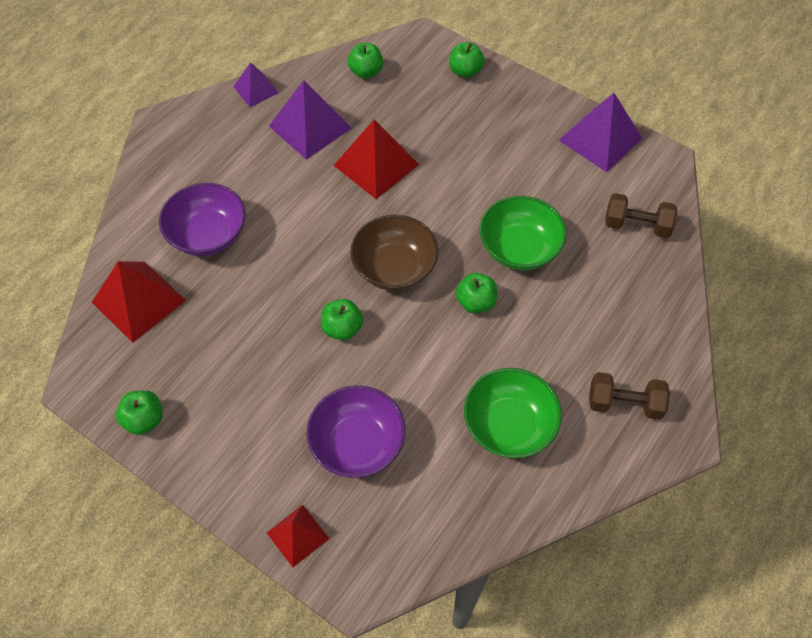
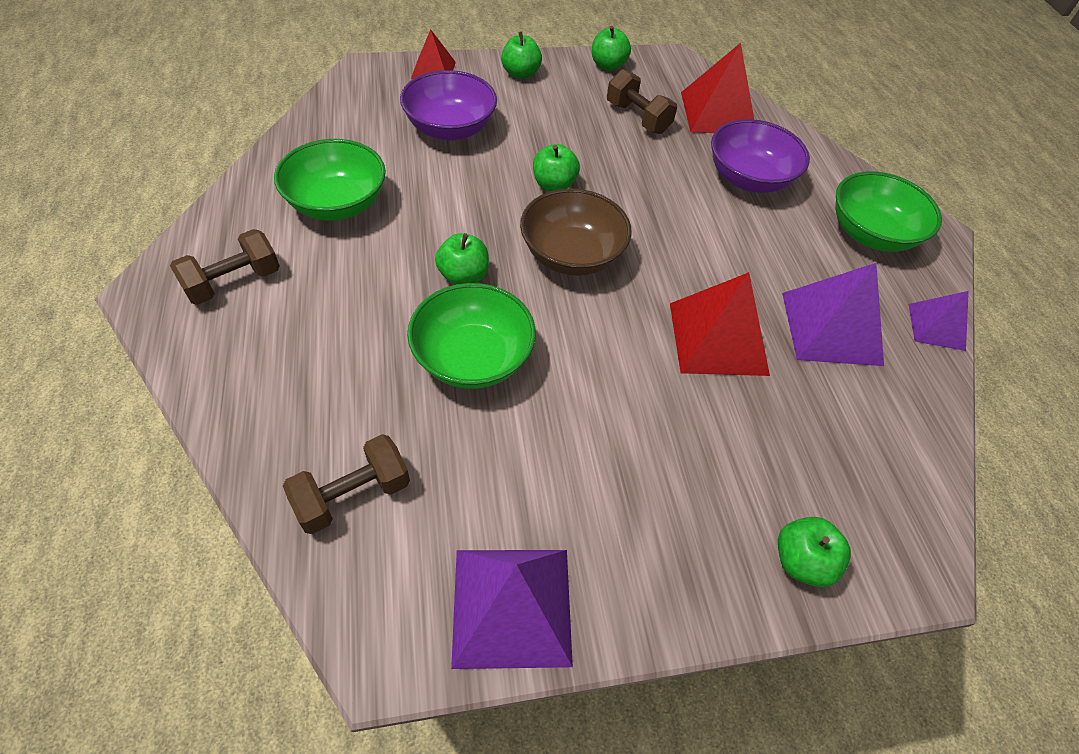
camera: 130 degrees right, 5 degrees down
(199, 149) = (870, 234): none -> green bowl
(203, 343) = (637, 118): none -> brown dumbbell
(366, 72) = (891, 446): green apple -> green apple (520, 73)

